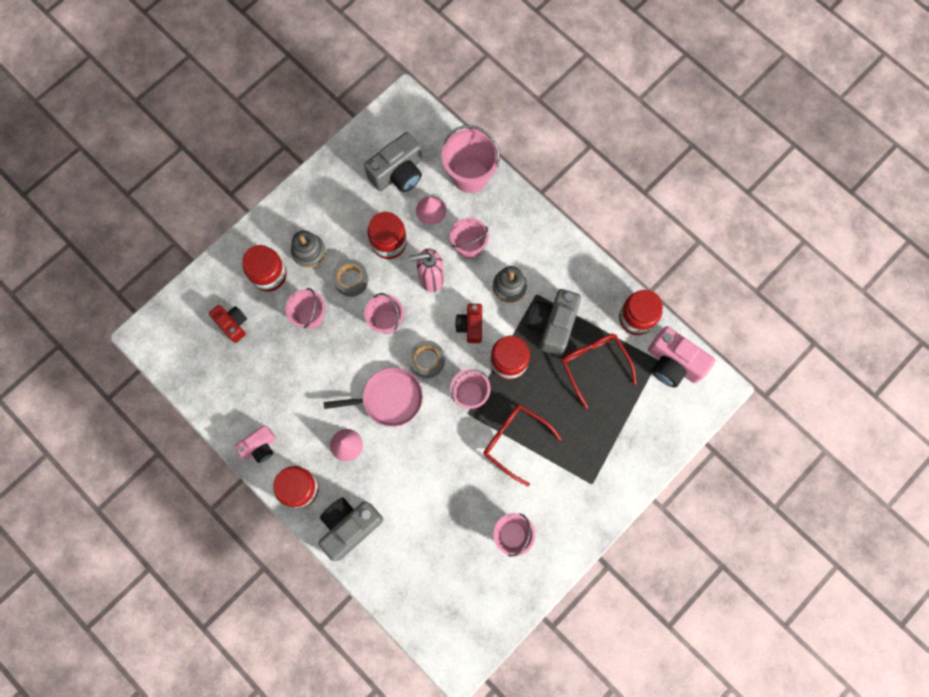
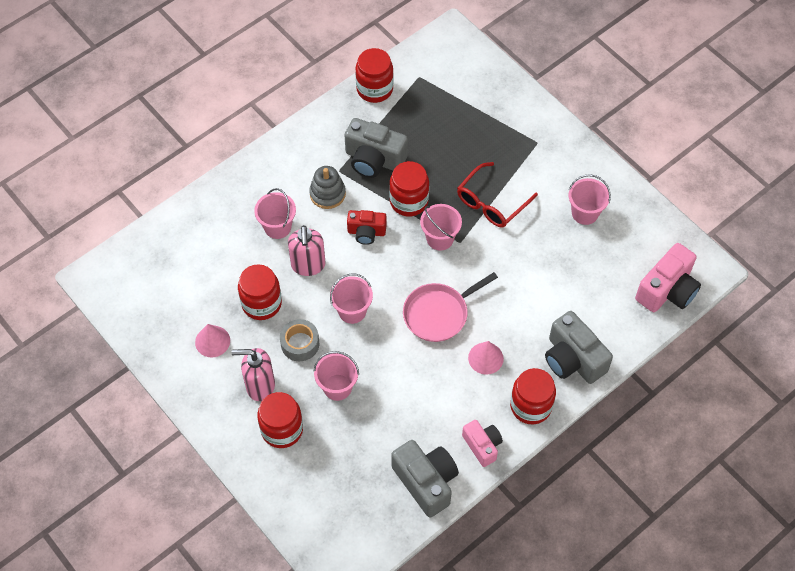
camera: 85 degrees left, 15 degrees down
(233, 324) = (337, 471): red camera -> none
(309, 252) = (260, 386): grey stacking toy -> pink soap dispenser
(389, 398) = (438, 314): pink pan -> pink pan turned 120 degrees counterclockwise
(398, 173) = (179, 289): grey camera -> grey camera (426, 482)
(427, 361) = (400, 275): grey tape -> none
(431, 210) = (230, 260): pink cone -> pink cone (212, 341)
(470, 175) = (195, 219): pink bucket -> none
(594, 364) = (418, 129): red glasses -> none
(673, 363) = (423, 65): pink camera -> pink camera (667, 290)

